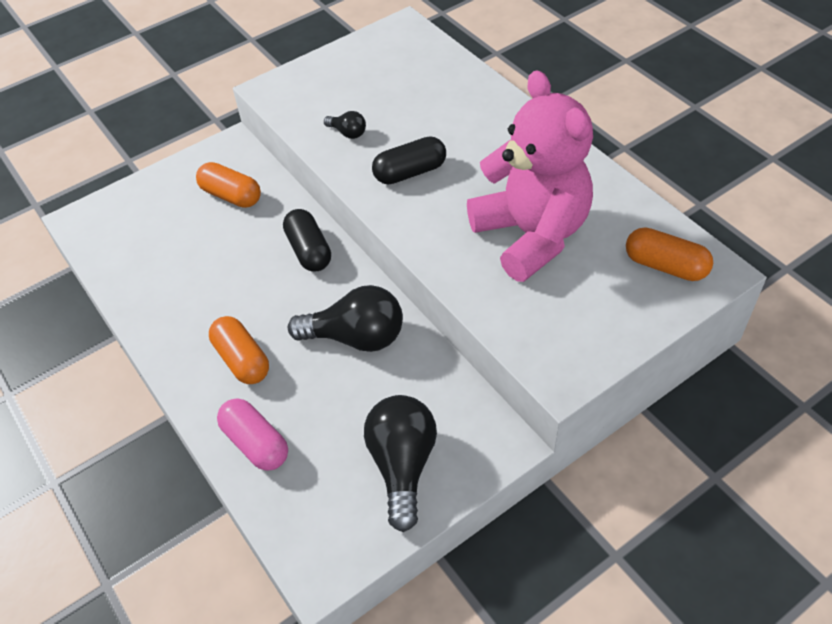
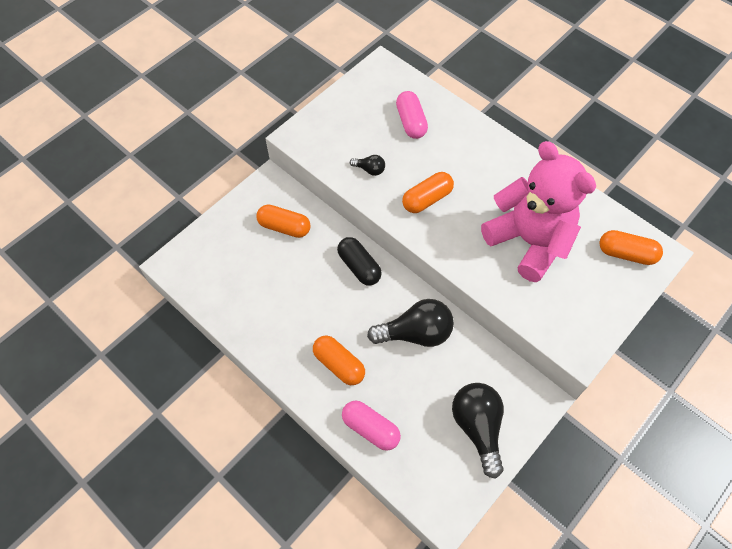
camera: 15 degrees left, 10 degrees up
(410, 172) = (427, 199): black capsule -> orange capsule
(419, 87) = (411, 122): none -> pink capsule

